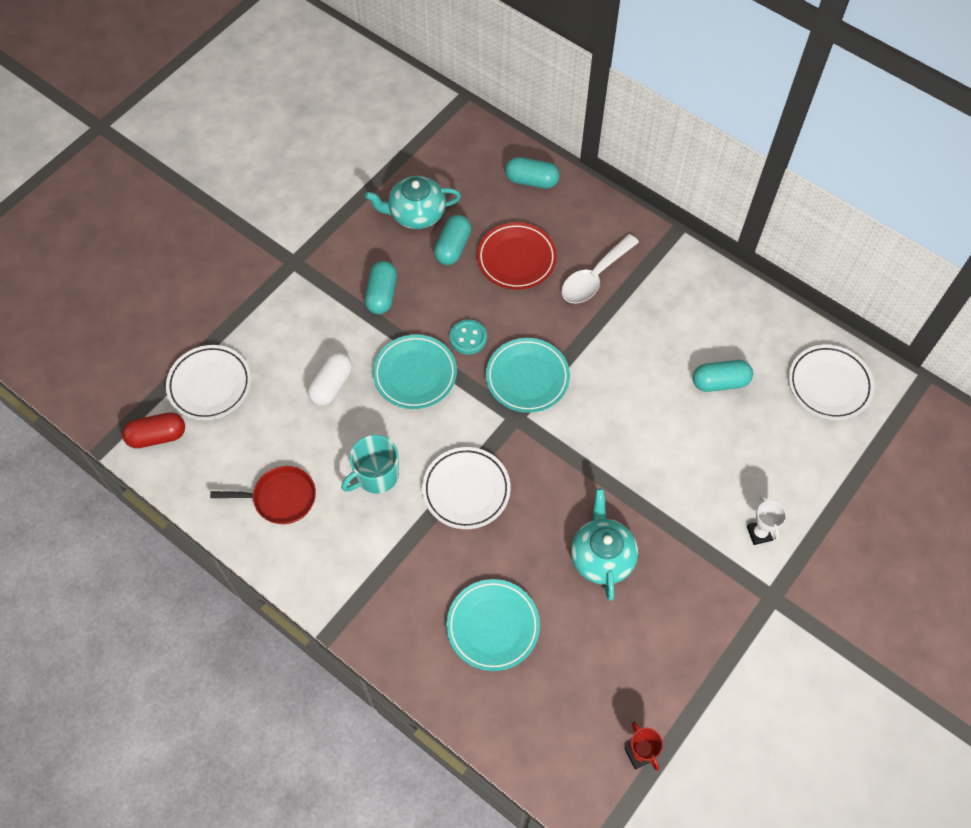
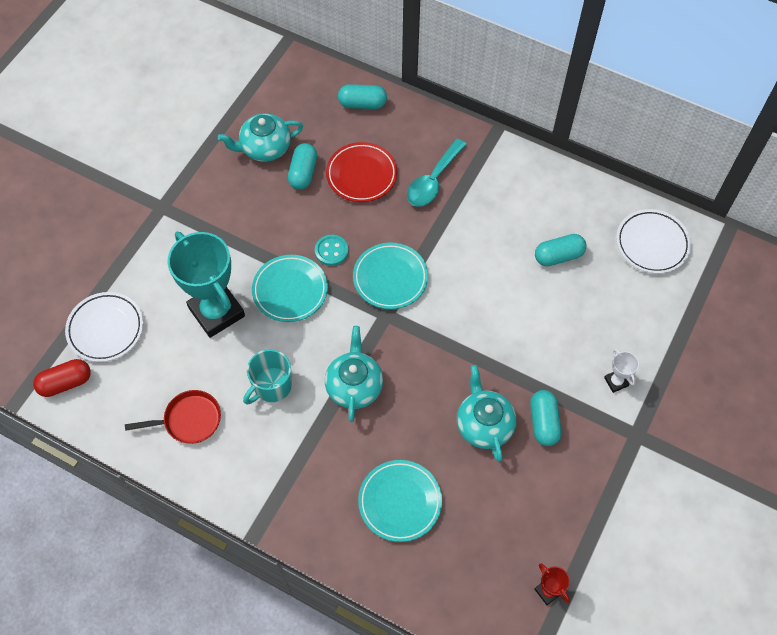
camera: 10 degrees left, 0 degrees up
(331, 385) = (216, 312): white capsule -> turquoise trophy
(382, 294) = (247, 224): turquoise capsule -> turquoise capsule (543, 422)
(466, 490) = (354, 386): white plate -> turquoise teapot
(594, 277) = (433, 180): white spoon -> turquoise spoon

